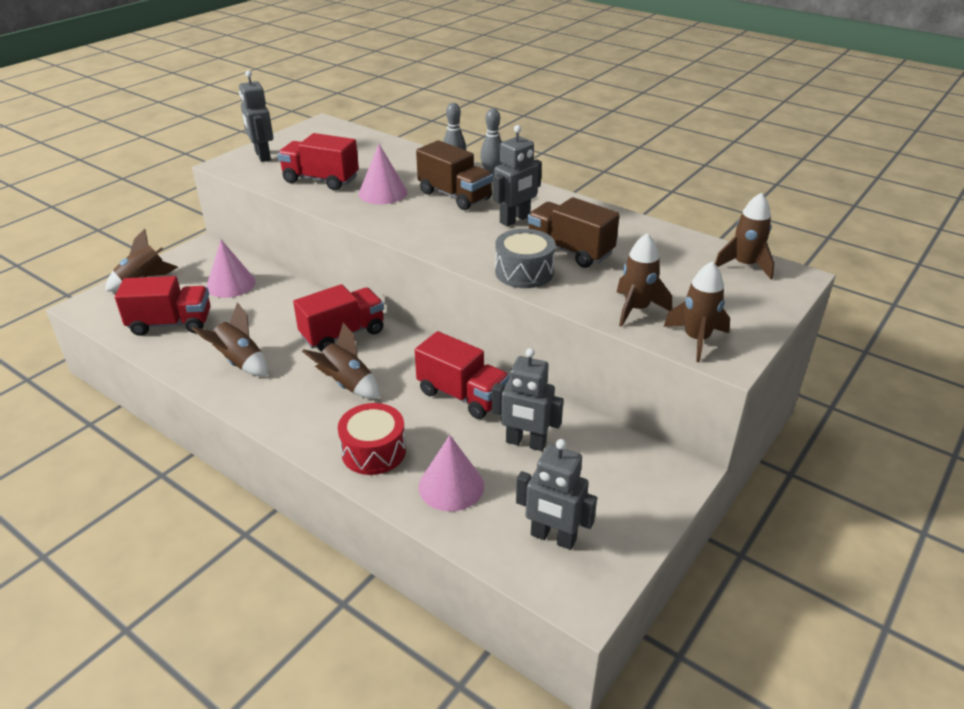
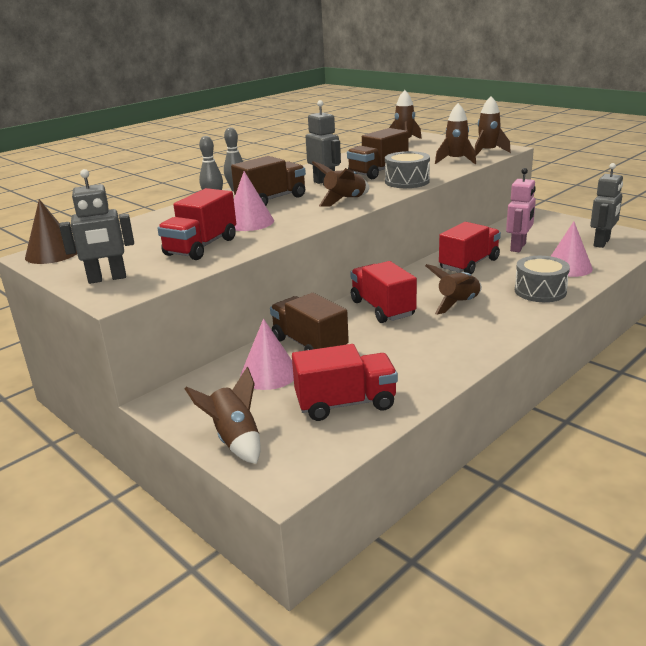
camera: 80 degrees left, 10 degrees down
(171, 324) = (346, 403): red truck -> red truck turned 75 degrees clockwise
(240, 362) = (425, 354): brown rocket -> brown rocket (345, 200)
(275, 298) = (309, 345): none -> brown truck
(324, 128) = (52, 253): none -> brown cone
(373, 451) = (540, 291): red drum -> grey drum
(525, 443) = (518, 247): grey robot -> pink robot

